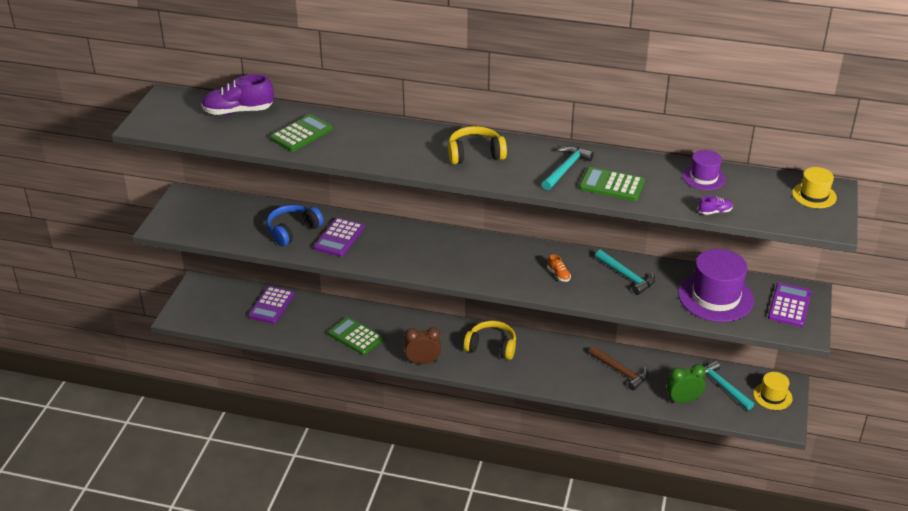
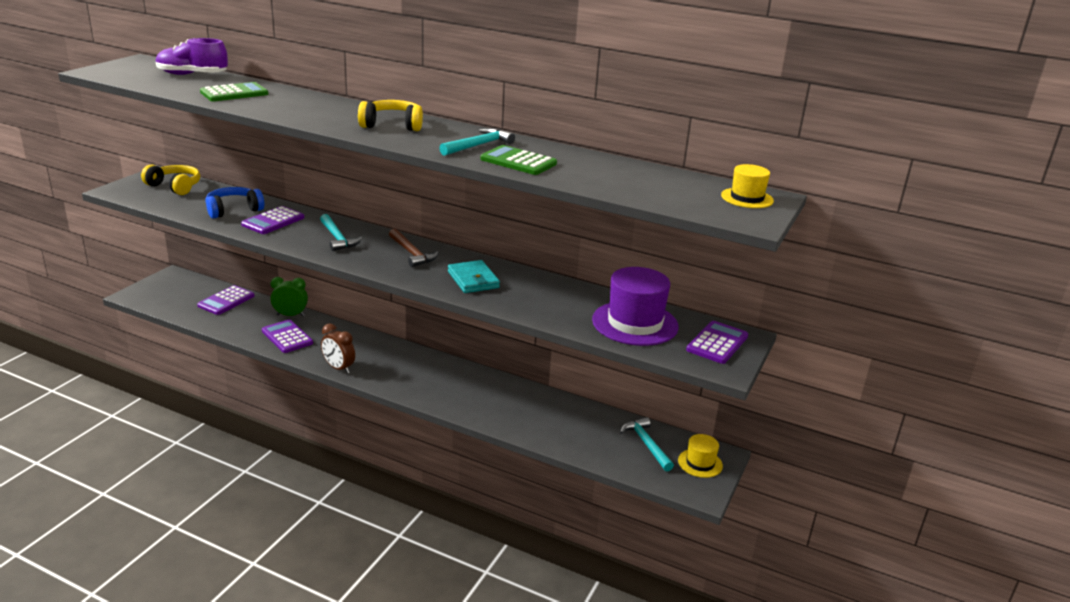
camera: 10 degrees right, 10 degrees down
(355, 336) = (287, 337): green calculator -> purple calculator
(422, 362) = (338, 368): brown clock -> brown clock turned 150 degrees counterclockwise
(491, 347) = (416, 367): yellow headphones -> yellow headphones (175, 187)
(559, 275) = (473, 280): orange shoe -> turquoise wallet
(620, 371) = (540, 411): brown hammer -> brown hammer (412, 253)
(626, 276) = (545, 292): turquoise hammer -> turquoise hammer (337, 238)
(683, 400) = (596, 449): green clock -> green clock (290, 315)
(703, 177) = (626, 170): purple hat -> none
(715, 212) = (620, 194): purple shoe -> none

